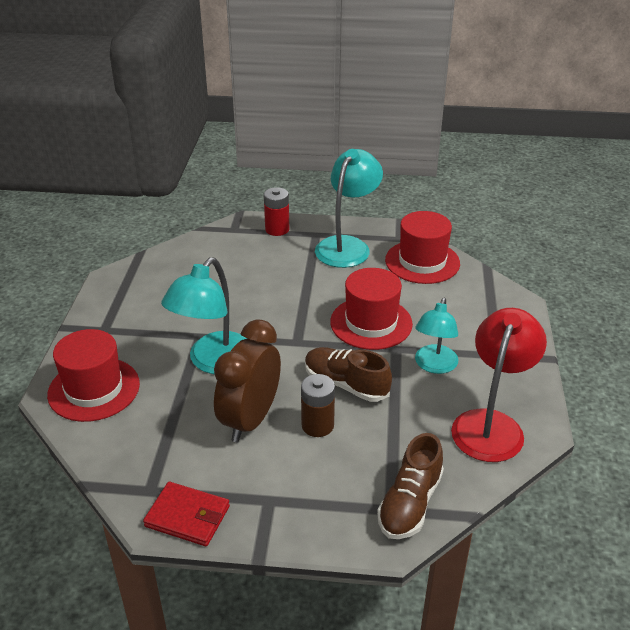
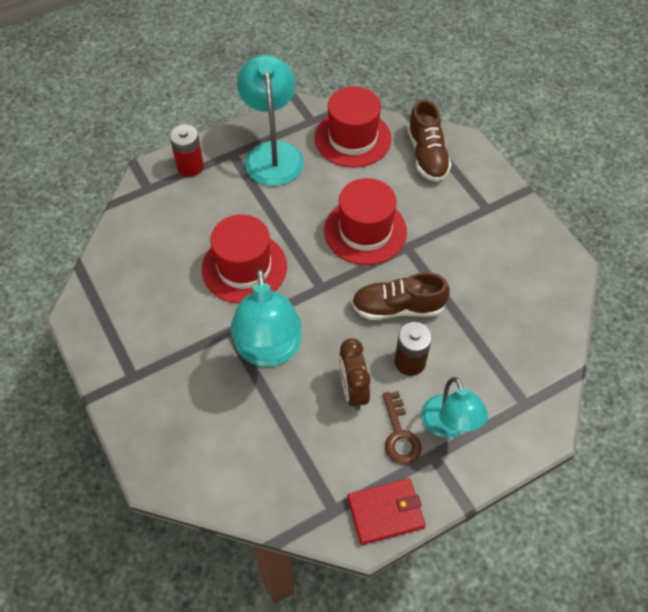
camera: 35 degrees left, 20 degrees up
(94, 389) = (188, 445): red hat -> red hat (244, 267)
(250, 420) = (353, 390): brown clock -> brown clock, size x0.65
(256, 470) = (399, 435): none -> brown key
(410, 503) = (533, 389): brown shoe -> brown shoe (427, 155)
(434, 366) = (450, 247): turquoise lamp -> turquoise lamp (448, 426)
(491, 424) = (533, 280): red lamp -> none

